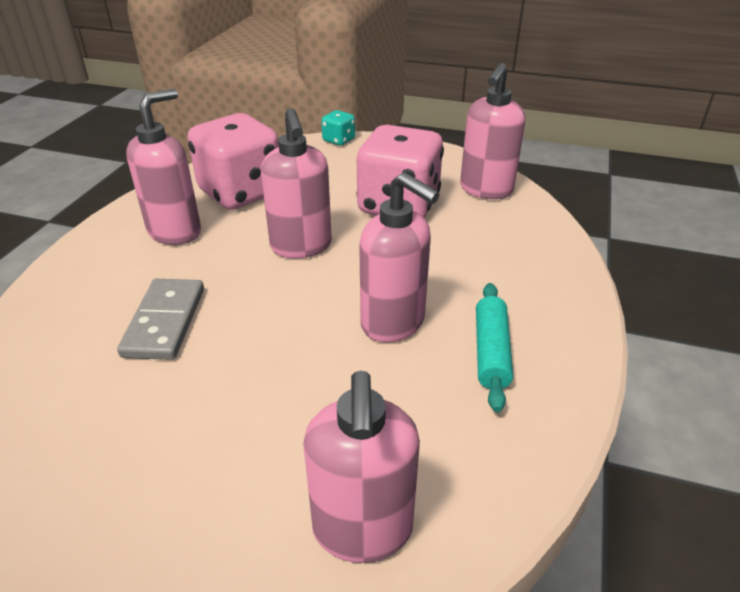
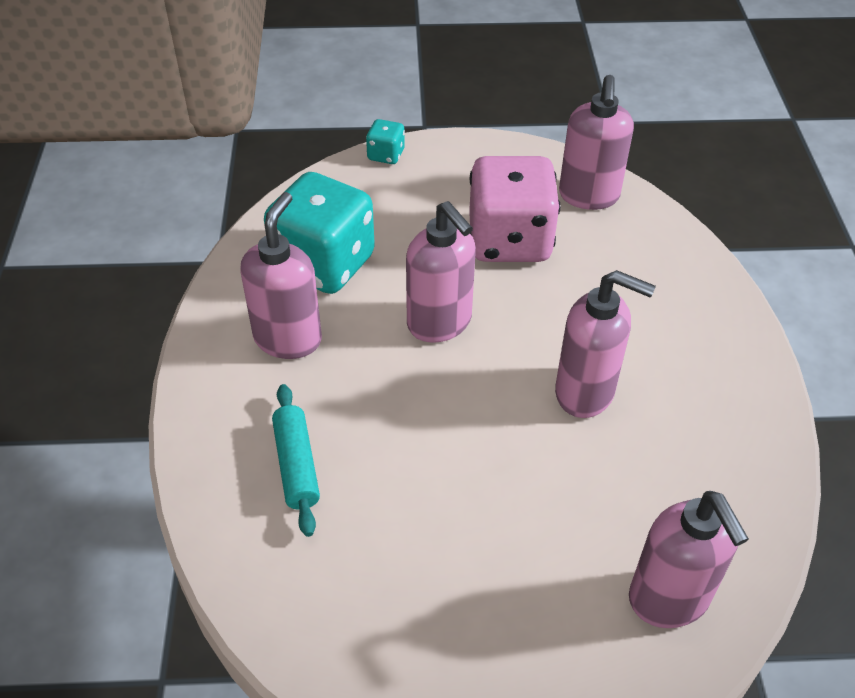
camera: 20 degrees left, 10 degrees up
(164, 322) = (362, 455): grey domino -> none
(241, 193) = (324, 264): pink dice -> turquoise dice
(490, 352) = (688, 400): turquoise rolling pin -> turquoise rolling pin (296, 465)

